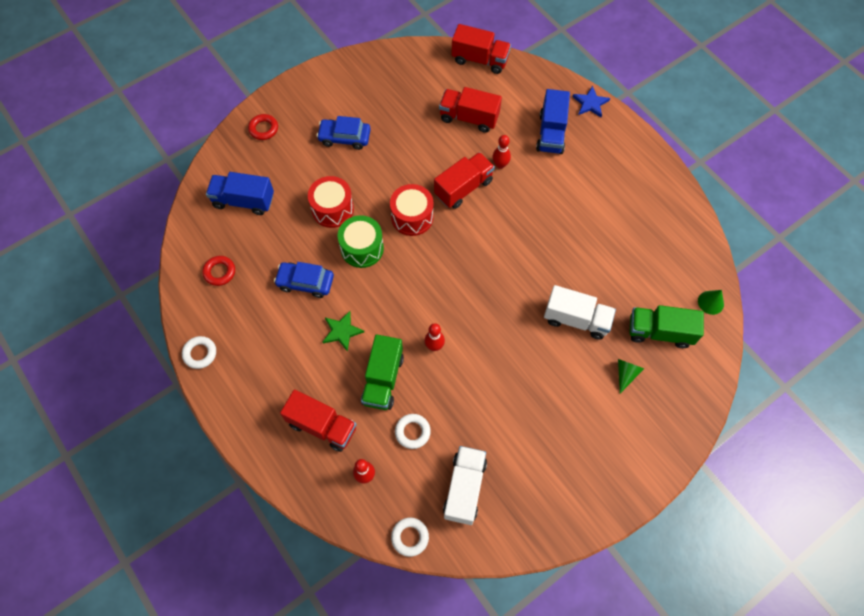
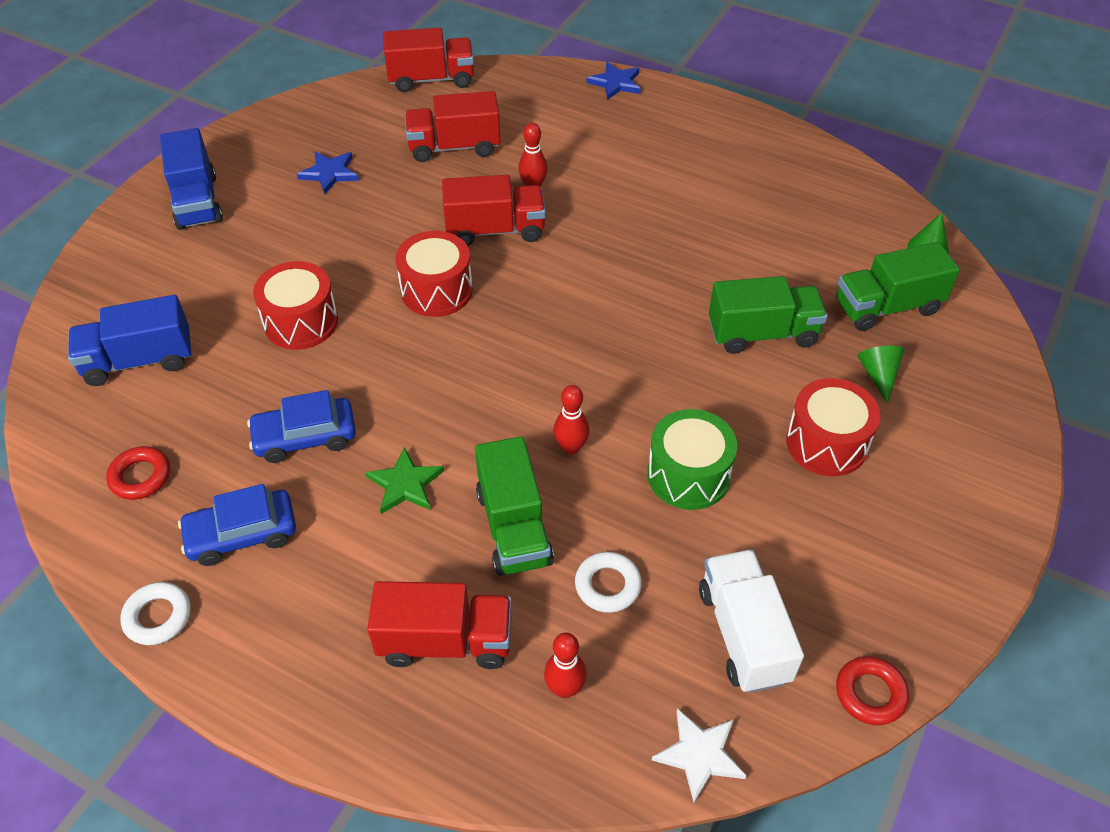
camera: 25 degrees left, 15 degrees down
(263, 129) = (130, 255): red ring -> red ring (870, 693)
(344, 137) = (273, 226): blue car -> blue car (242, 534)
(362, 248) = (378, 357): green drum -> green drum (688, 475)
(390, 111) = (329, 173): none -> blue star
(410, 537) = (699, 754): white ring -> white star
(463, 188) = (495, 230): red truck -> red truck turned 60 degrees clockwise
(551, 133) = (583, 130): blue truck -> blue truck (197, 201)
(571, 402) = (826, 443): none -> red drum
(576, 319) = (762, 334): white truck -> green truck

